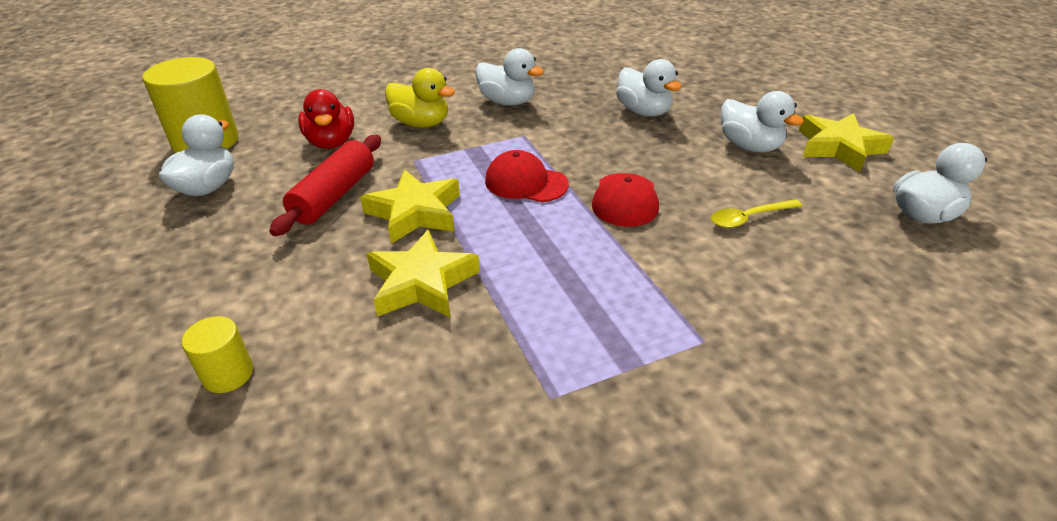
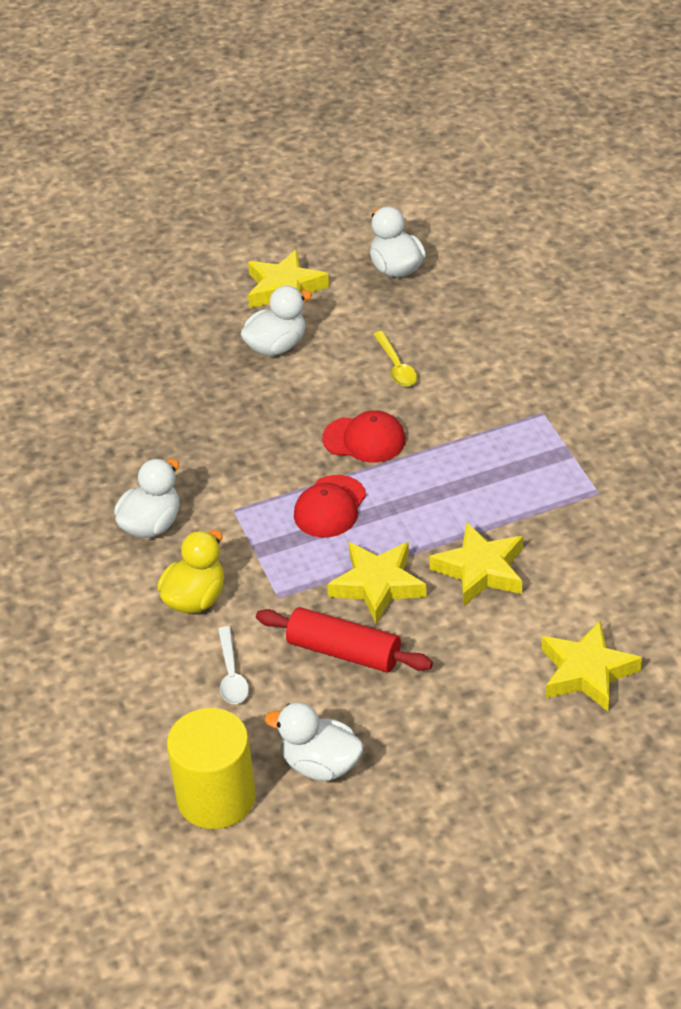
camera: 85 degrees left, 5 degrees up
(228, 374) = (587, 672): yellow cylinder -> yellow star
(331, 142) = (231, 674): red duck -> white spoon
(643, 112) = (193, 413): white duck -> none

